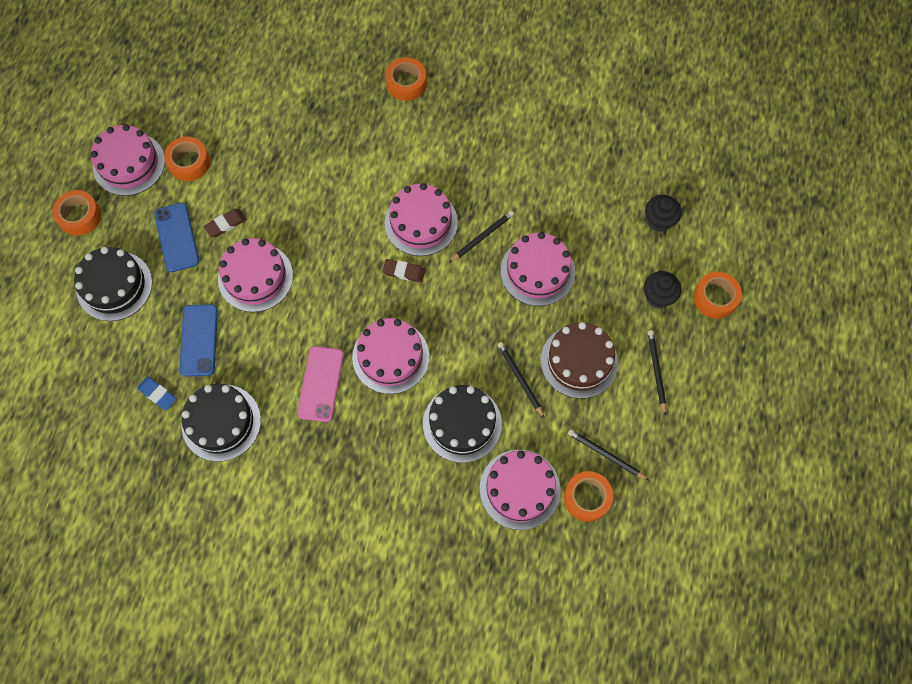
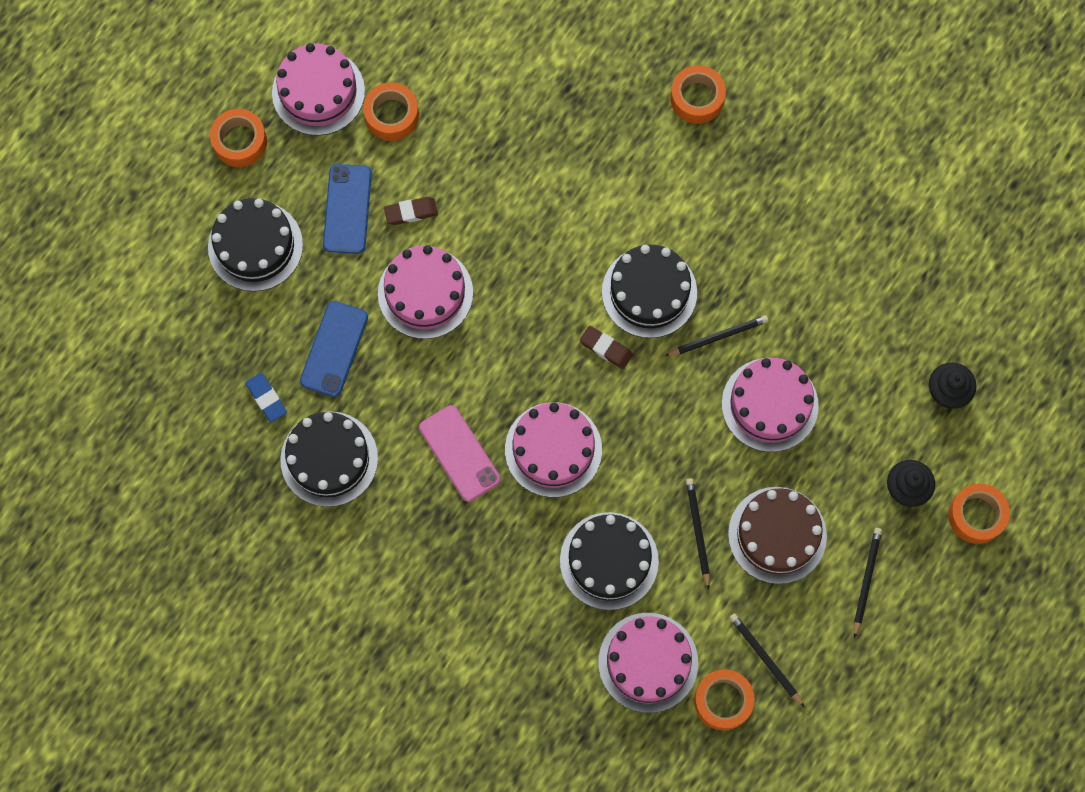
camera: 20 degrees right, 5 degrees up
(321, 384) = (460, 453): pink phone -> pink phone turned 60 degrees counterclockwise
(421, 222) = (649, 292): pink cake -> black cake

